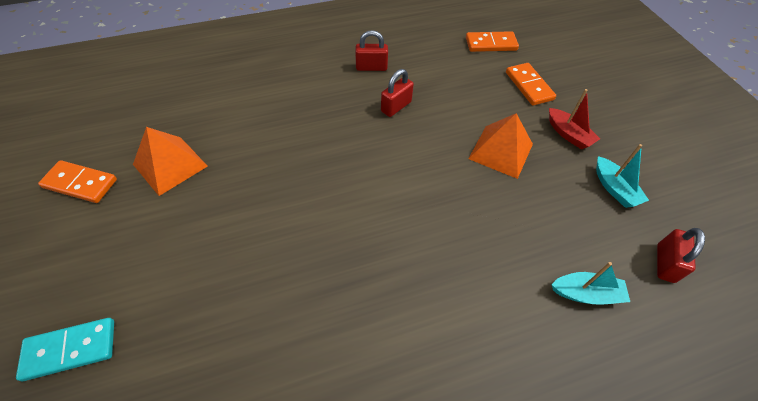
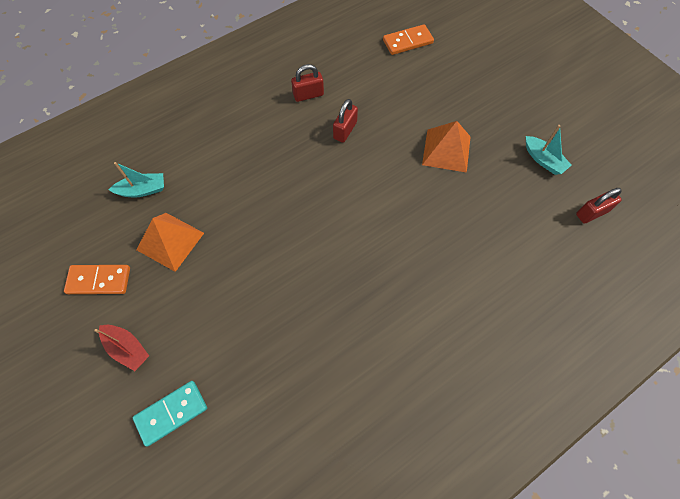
camera: 15 degrees left, 10 degrees up
(529, 86) = (453, 79): orange domino -> none
(568, 134) = (497, 119): red boat -> red boat (127, 348)
(586, 293) = (540, 254): turquoise boat -> turquoise boat (143, 190)
(665, 263) = (592, 213): red padlock -> red padlock turned 60 degrees clockwise

